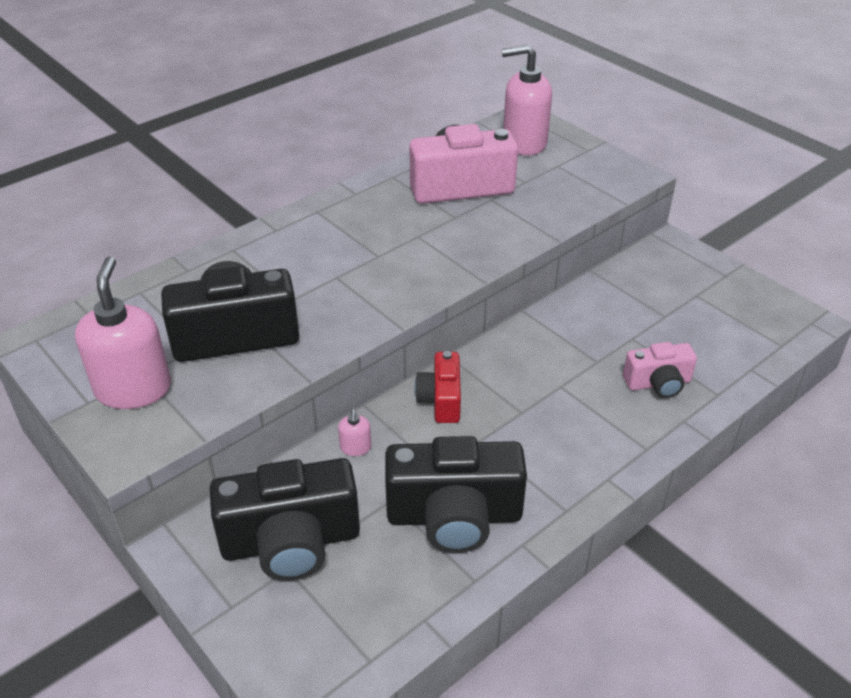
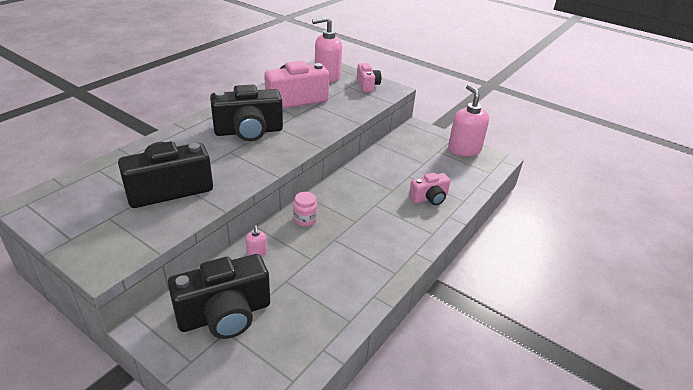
camera: 15 degrees left, 5 degrees down
(133, 389) = (103, 227): pink soap dispenser -> pink soap dispenser (464, 149)
(441, 400) = (305, 219): red camera -> pink jar
(454, 516) = (328, 285): black camera -> black camera (249, 131)
(590, 165) = (367, 85): none -> pink camera

